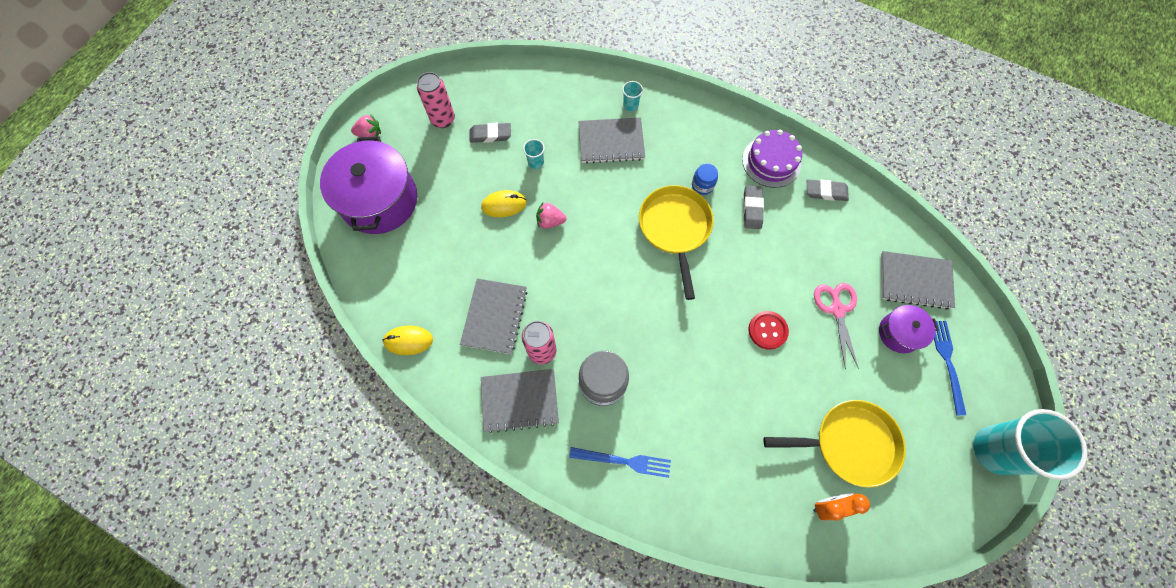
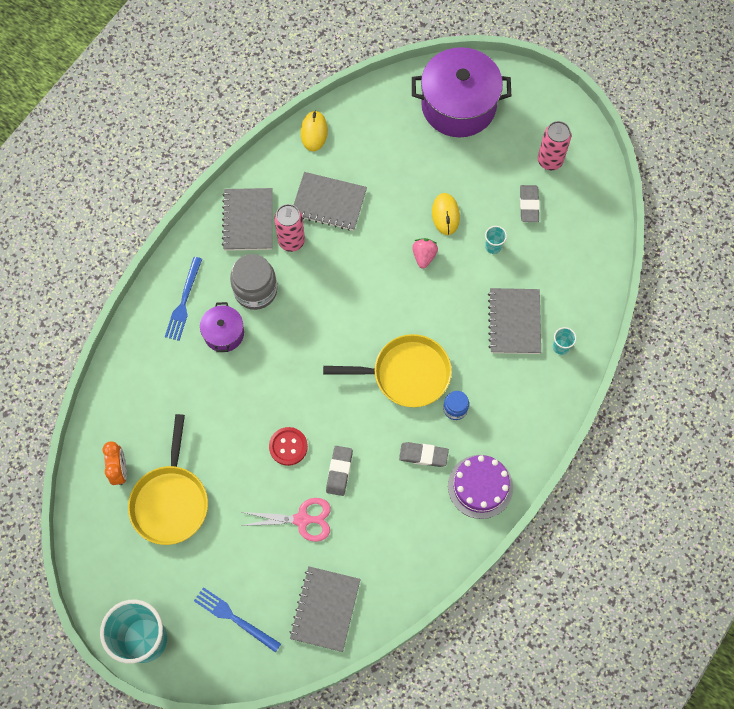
camera: 95 degrees right, 0 degrees up
(370, 134) = (534, 95): pink strawberry -> none
(826, 192) = (438, 538): grey eraser -> grey eraser (339, 471)
(899, 333) = (271, 577): purple pot -> purple pot (224, 333)
(947, 363) = (234, 618): blue fork -> blue fork turned 150 degrees counterclockwise

